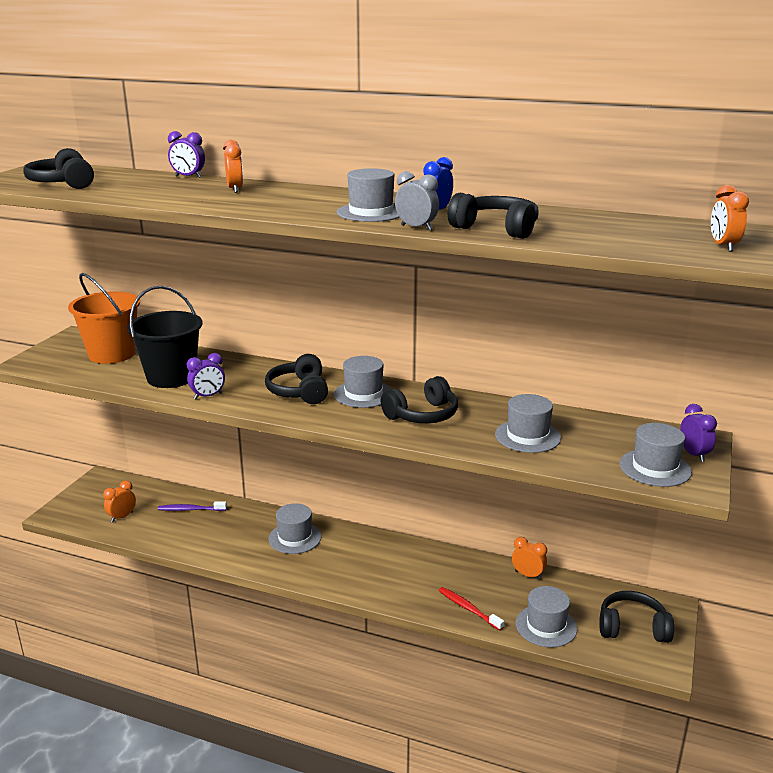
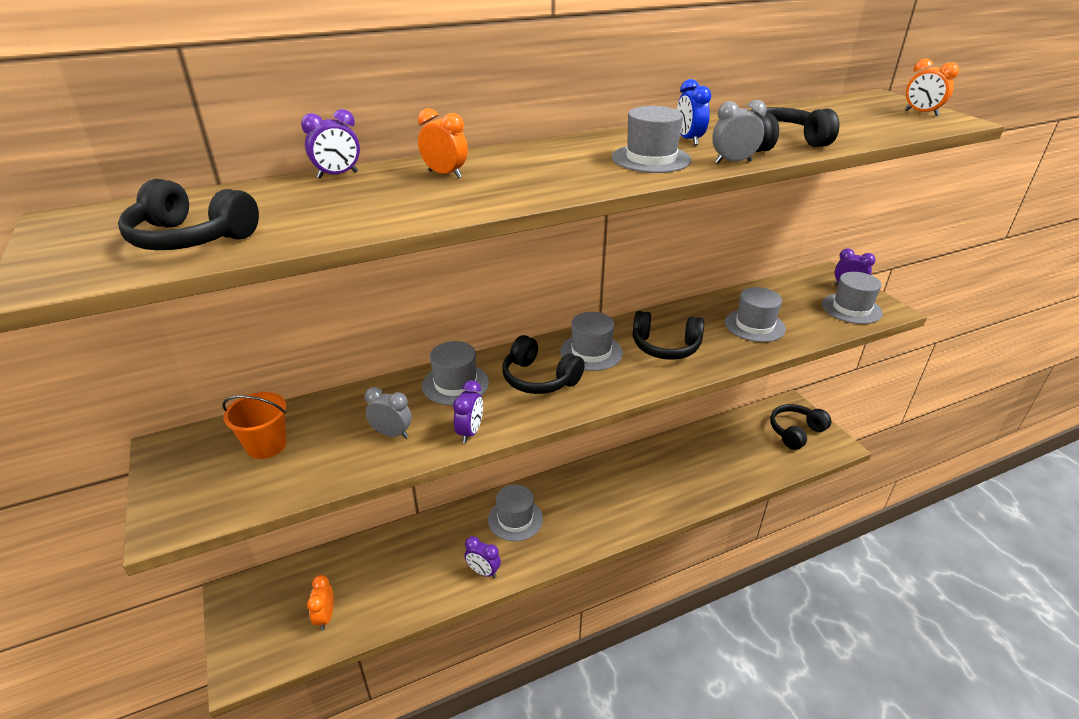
camera: 45 degrees left, 10 degrees up
(112, 354) = (266, 445): orange bucket -> orange bucket, size x0.61
(171, 377) = (392, 434): black bucket -> grey clock
(190, 509) = (385, 559): purple toothbrush -> none
(230, 552) = (483, 572): none -> purple clock
(422, 415) = (665, 347): black headphones -> black headphones turned 90 degrees clockwise
(468, 609) = (706, 487): red toothbrush -> none
(528, 575) = (700, 436): orange clock -> none
(546, 626) = (759, 465): grey hat -> grey hat (455, 384)

